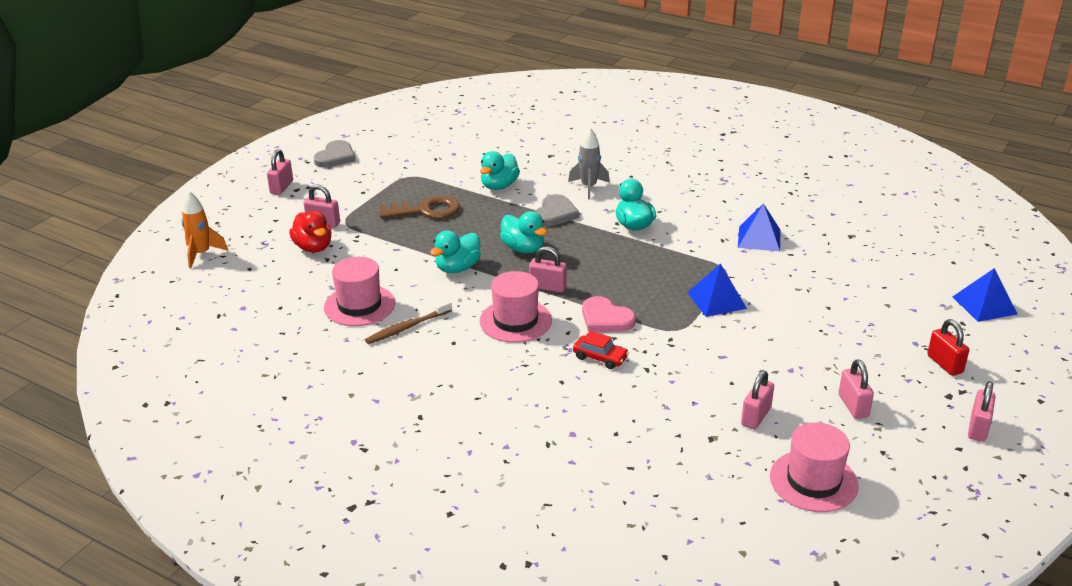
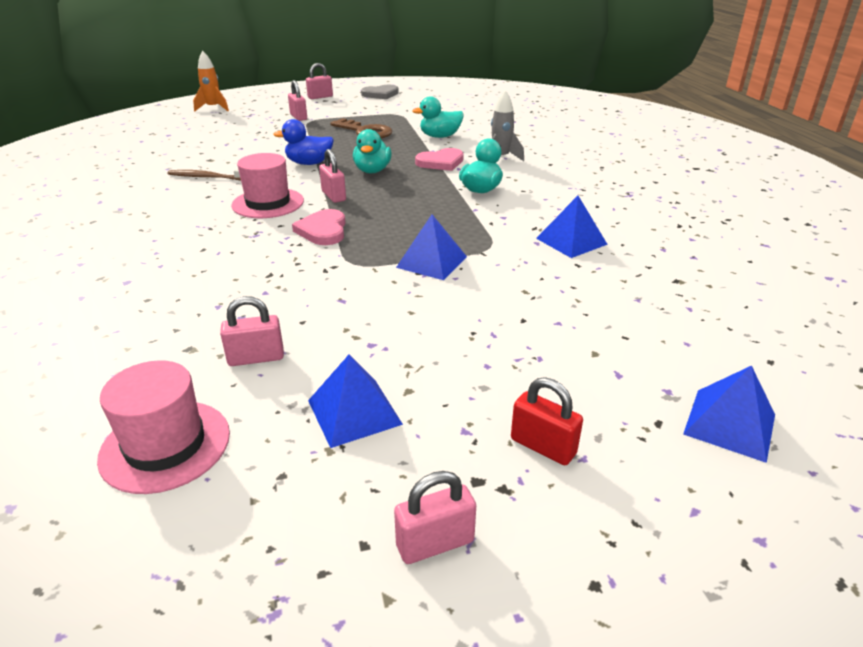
camera: 45 degrees right, 0 degrees up
(313, 247) = (265, 125): red duck -> none
(359, 305) = (215, 157): pink hat -> none
(457, 268) = (309, 163): turquoise duck -> blue duck
(555, 213) = (441, 162): grey heart -> pink heart
(600, 357) = (260, 250): red car -> none
(853, 406) = (354, 412): pink padlock -> blue pyramid
(944, 364) = (543, 446): red padlock -> red padlock turned 75 degrees counterclockwise

